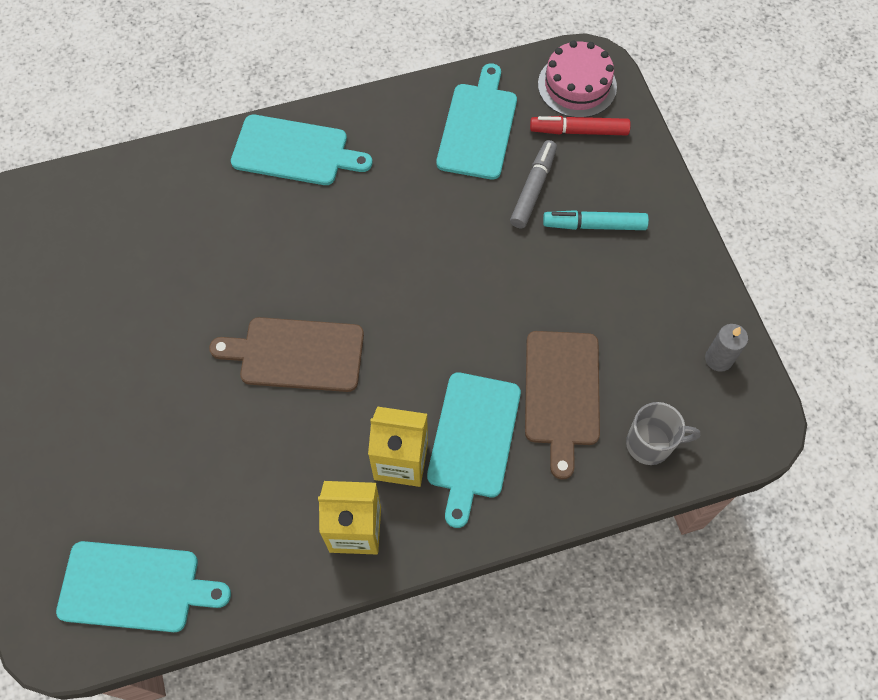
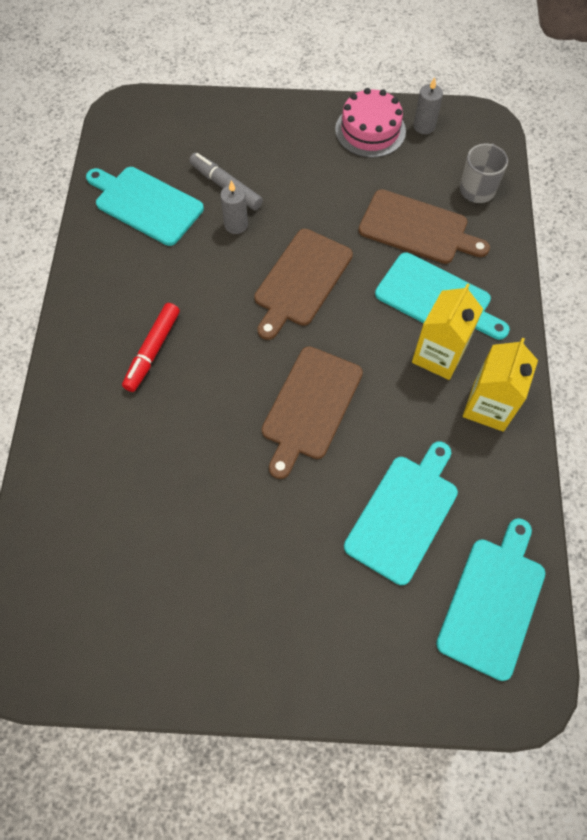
camera: 70 degrees left, 0 degrees up
(295, 151) = (95, 350): turquoise cutting board -> turquoise cutting board (404, 514)
(443, 298) = (301, 281): none -> brown cutting board
(488, 215) = (236, 225): none -> grey candle
(577, 85) = (141, 125): pink cake -> pink cake (370, 130)
(579, 131) = (186, 139): red marker -> red marker (152, 351)
(594, 225) = (279, 159): turquoise marker -> none

